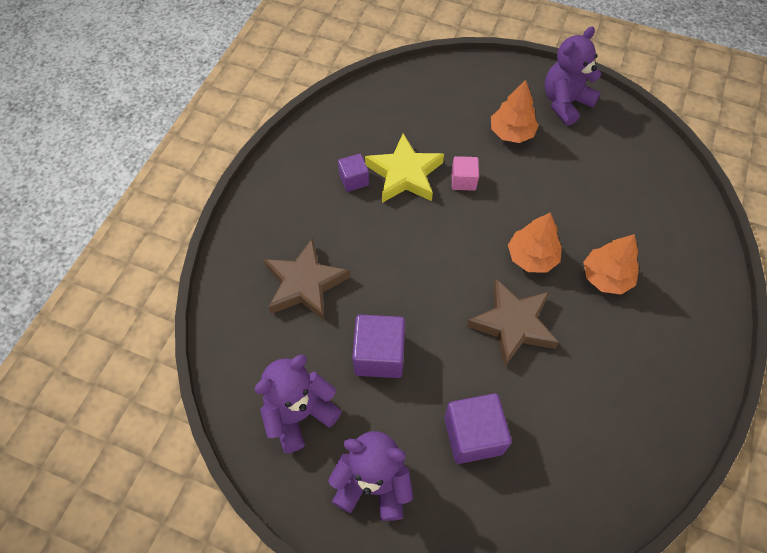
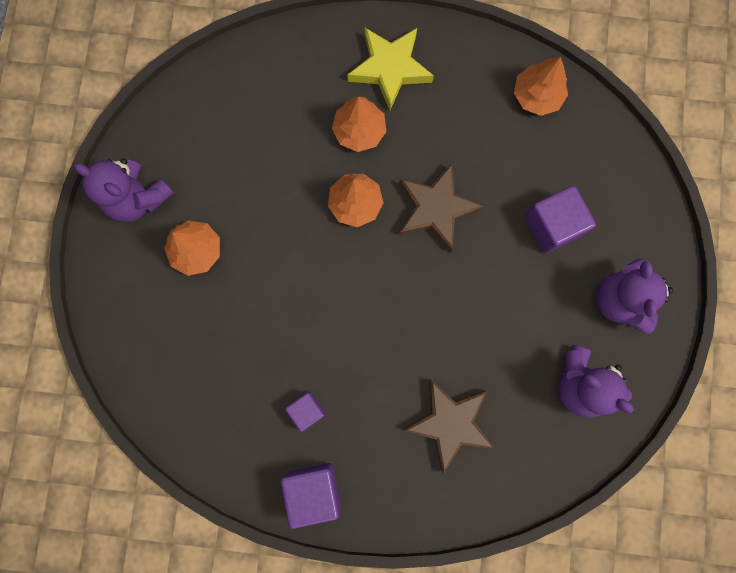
camera: 105 degrees left, 20 degrees up
(379, 355) = (503, 327): purple cube -> purple cube (313, 490)
(404, 174) = (284, 356): yellow star -> yellow star (390, 69)
(463, 181) = (277, 290): pink cube -> none
(628, 464) = (537, 95): none -> orange tree

